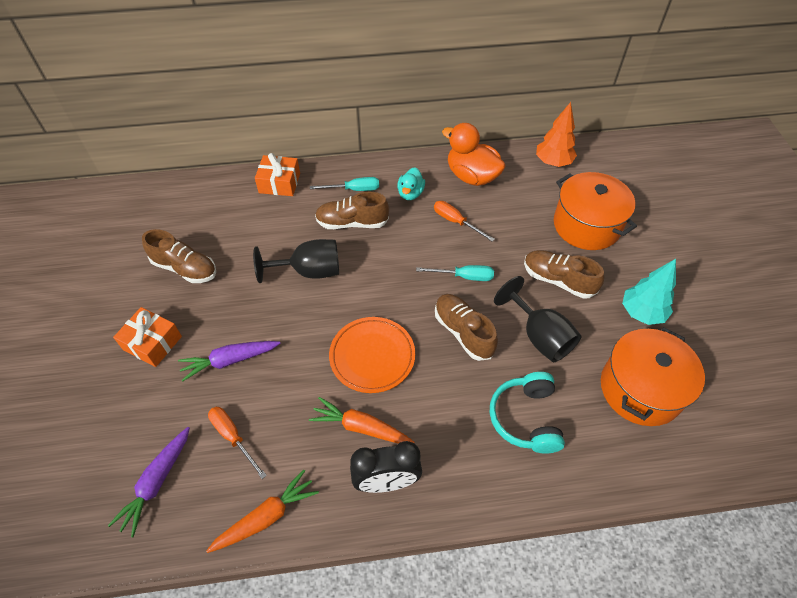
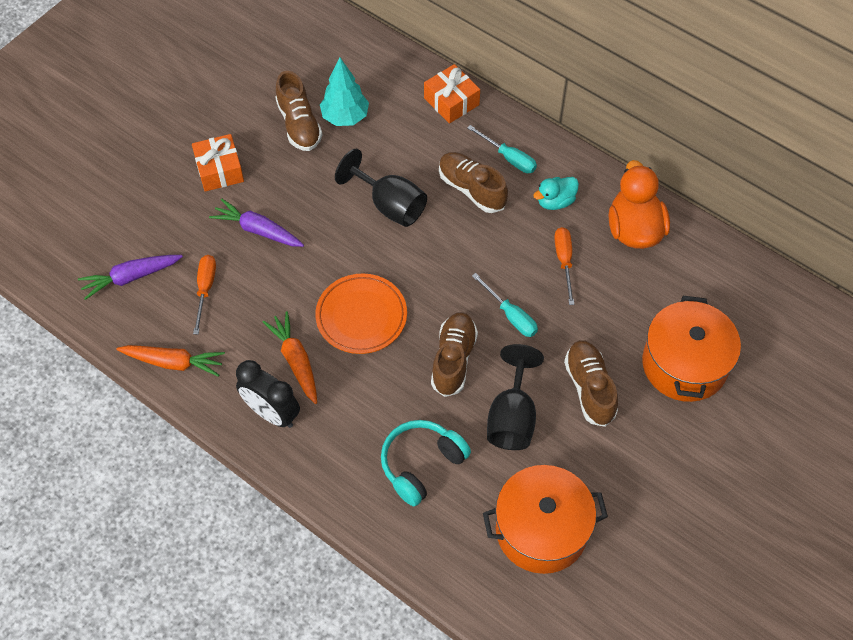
camera: 45 degrees right, 5 degrees up
(553, 162) = (735, 279): orange tree -> none
(641, 313) = (628, 478): turquoise tree -> turquoise tree (345, 117)

